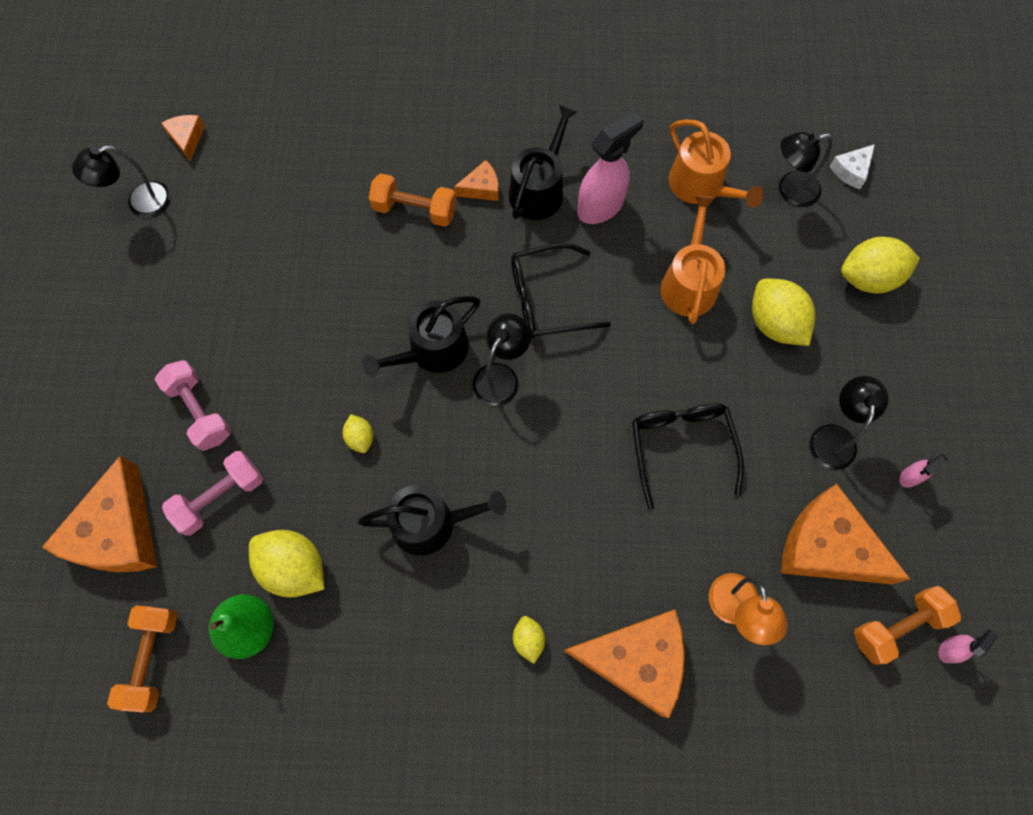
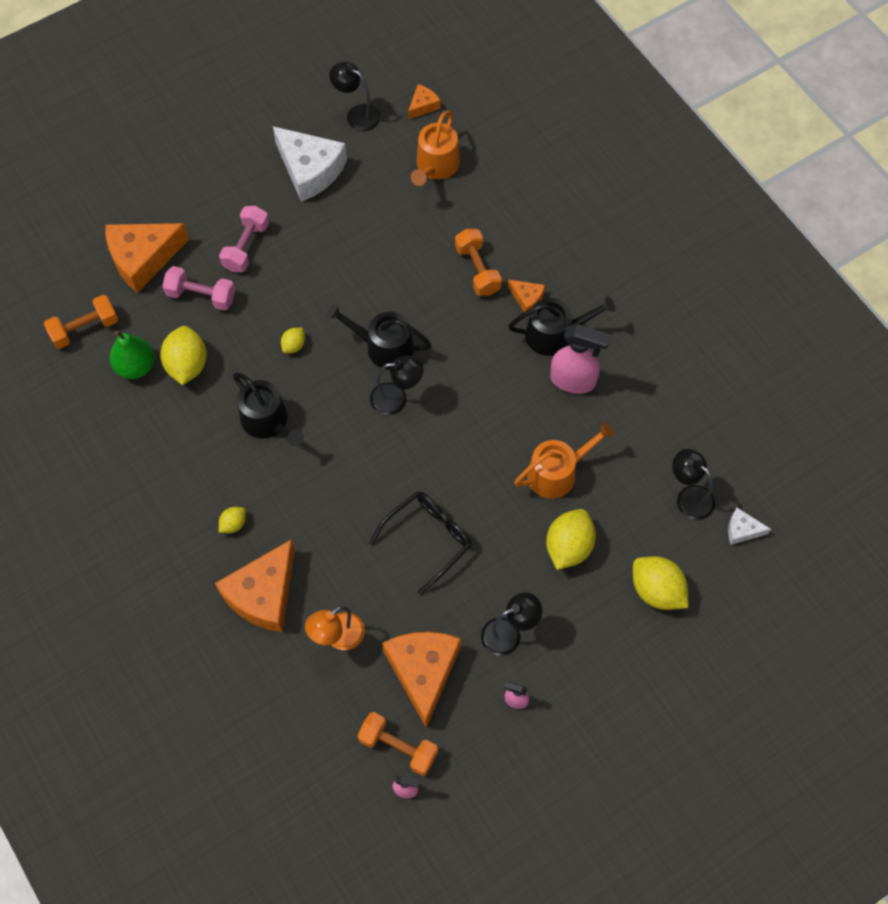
camera: 55 degrees right, 5 degrees down
(164, 288) = (310, 170): none -> white cheese
(547, 299) = (474, 391): black glasses -> none
(635, 660) = (263, 594): orange cheese -> orange cheese turned 60 degrees clockwise
(700, 186) = (643, 435): orange watering can -> orange watering can (435, 166)

